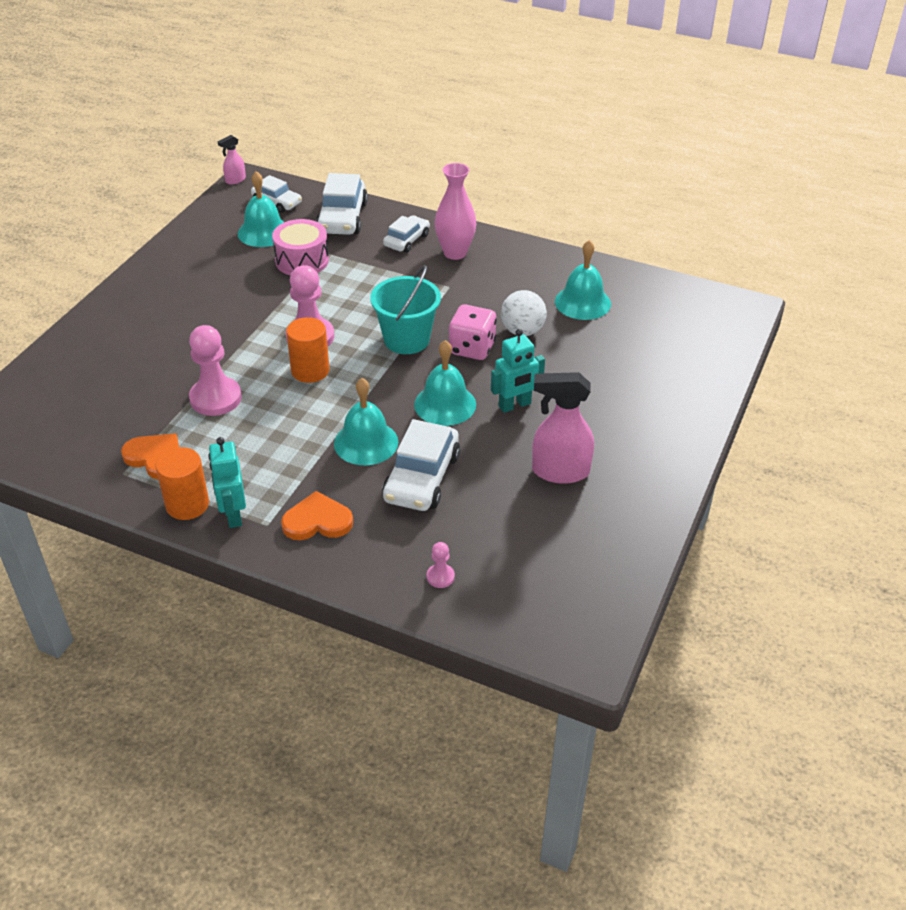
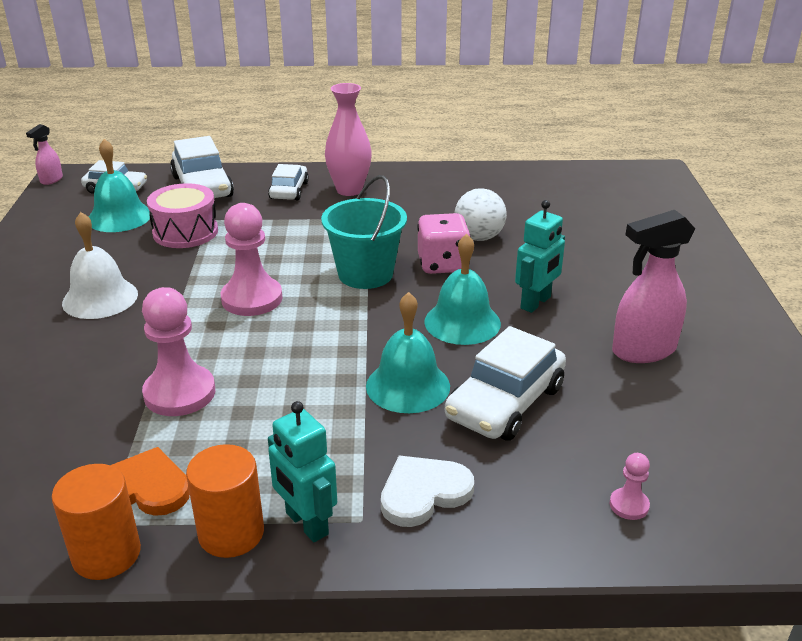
camera: 25 degrees left, 10 degrees down
(209, 304) = (100, 298): none -> white bell
(310, 371) = (279, 332): orange cylinder -> orange cylinder (106, 554)
(317, 521) = (423, 493): orange heart -> white heart
(422, 478) = (505, 403): white car -> white car turned 45 degrees clockwise
(582, 302) = (513, 201): turquoise bell -> none

